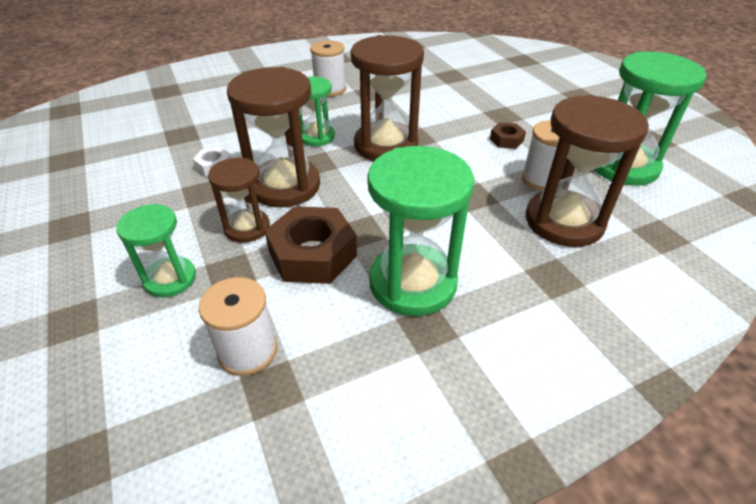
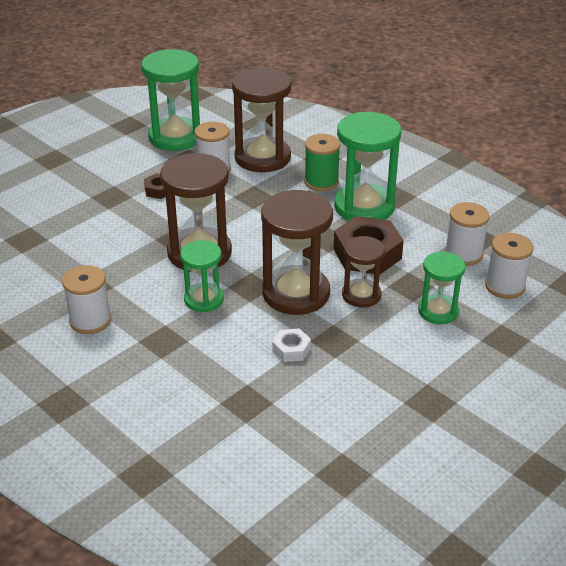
camera: 110 degrees left, 5 degrees down
(151, 368) = (505, 286): none -> white spool
(489, 259) = (321, 182): none -> green spool

